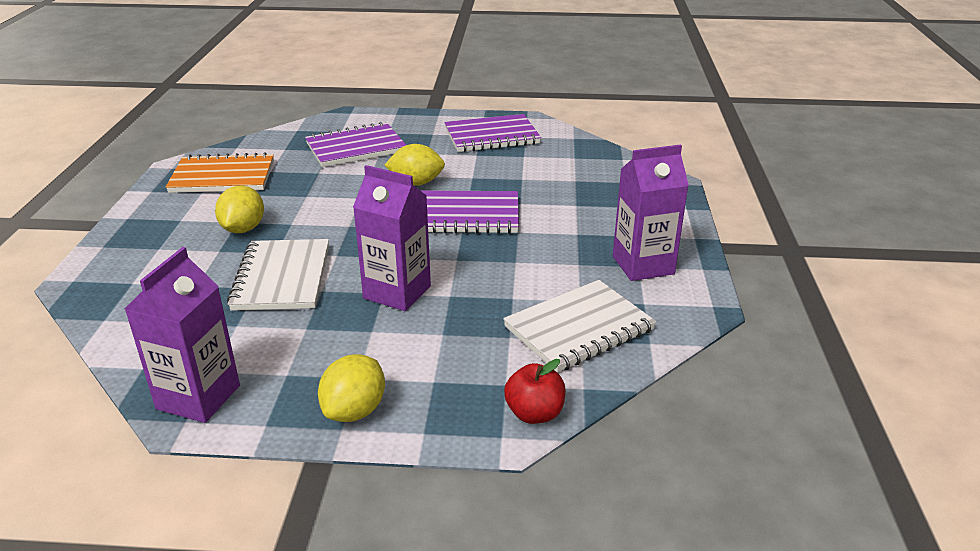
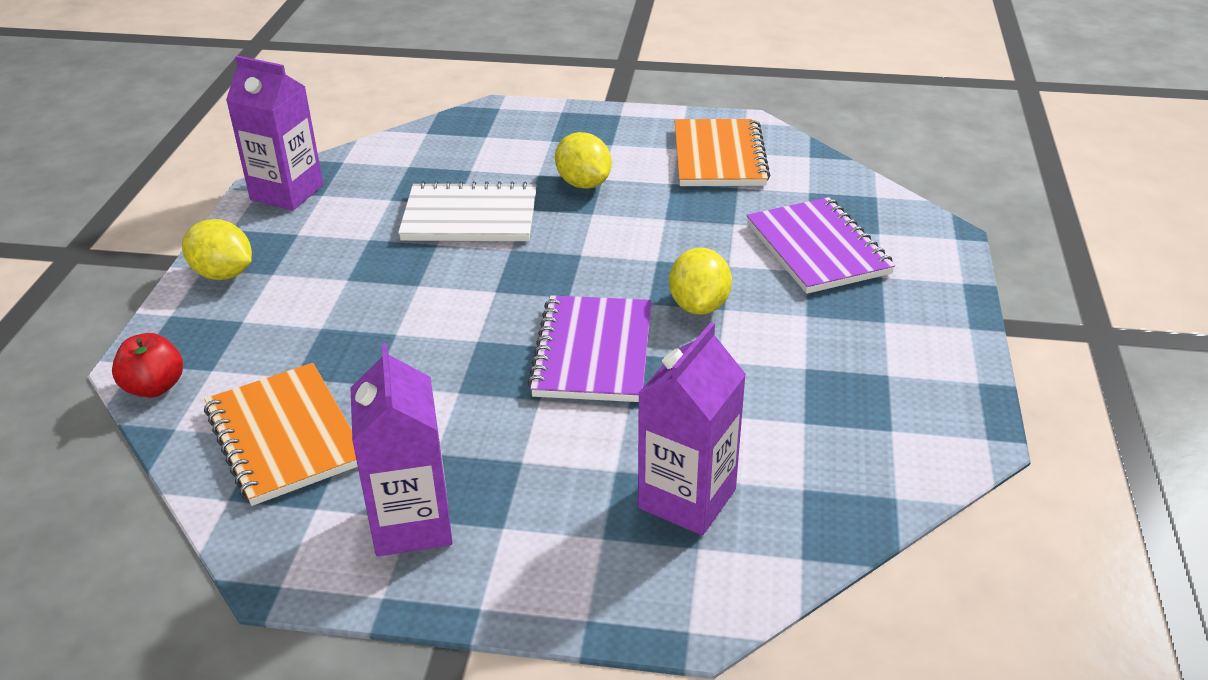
camera: 95 degrees right, 5 degrees up
(243, 229) = (583, 183): yellow lemon -> yellow lemon turned 45 degrees clockwise
(397, 292) = (415, 294): purple carton -> purple carton (687, 498)
(491, 136) = (884, 387): purple notebook -> none
(579, 328) = (284, 436): white notebook -> orange notebook

